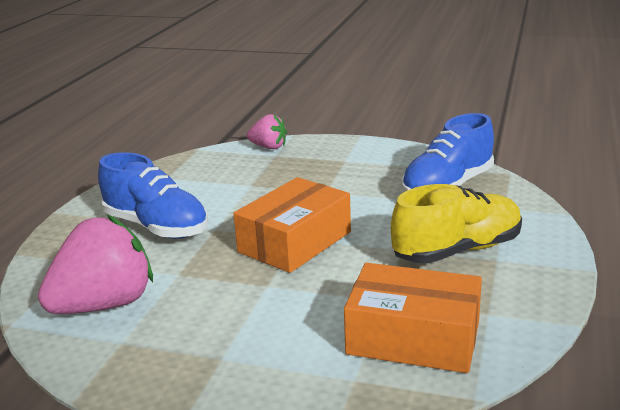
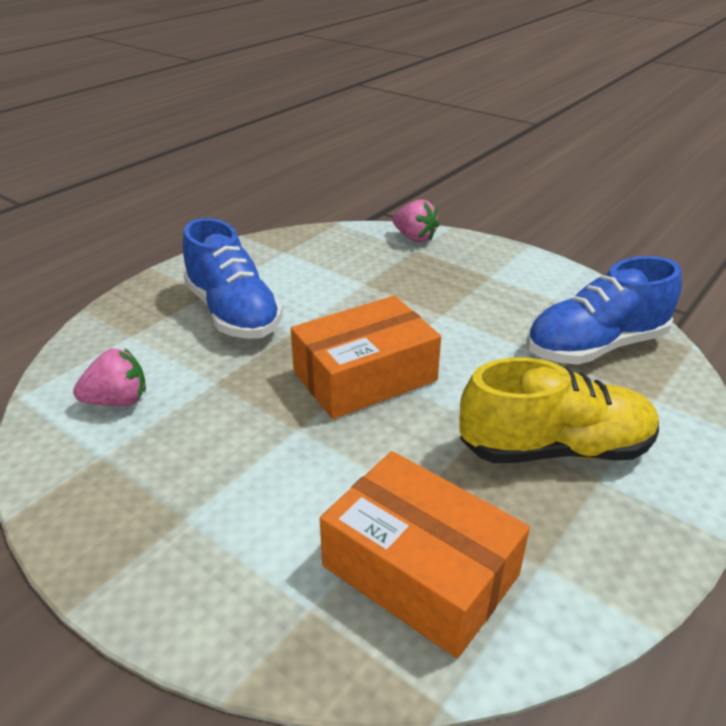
camera: 20 degrees right, 10 degrees up
(105, 305) = (118, 401): pink strawberry -> pink strawberry, size x0.54

